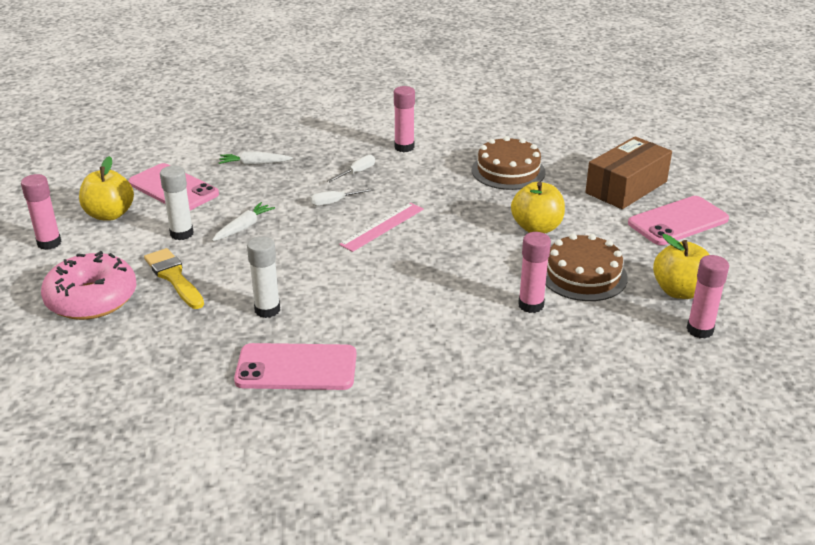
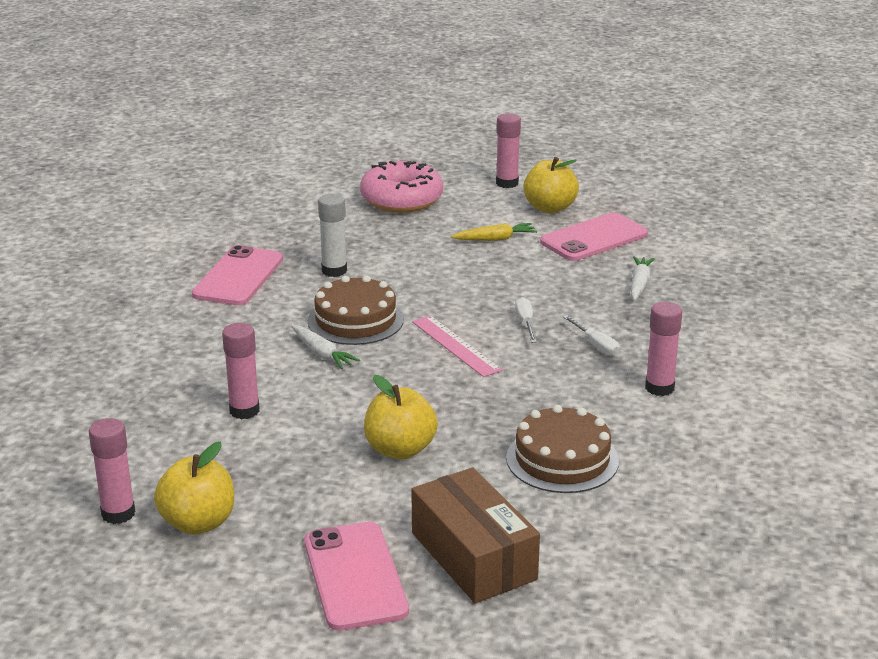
camera: 105 degrees right, 5 degrees down
(174, 277) = (416, 233): yellow brush -> none
(181, 234) = (495, 239): white glue stick -> yellow carrot
(243, 227) = (492, 269): white carrot -> white carrot (322, 353)
(583, 275) = (277, 459): brown cake -> brown cake (355, 320)

